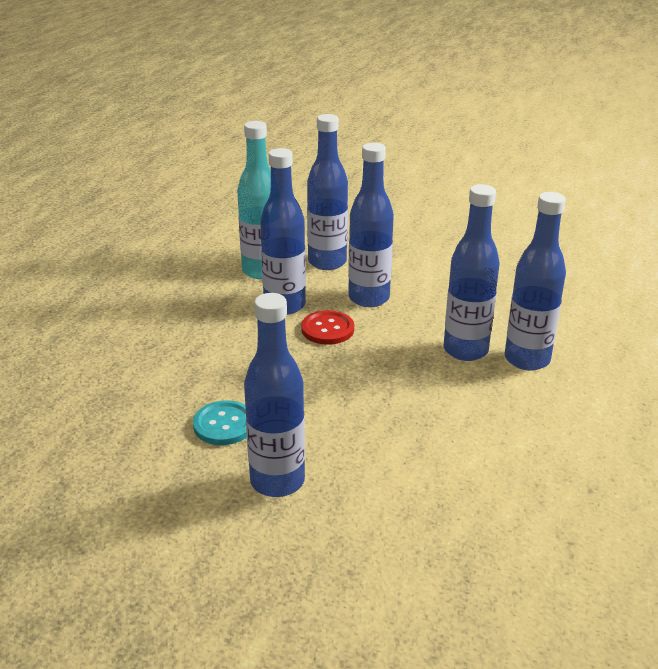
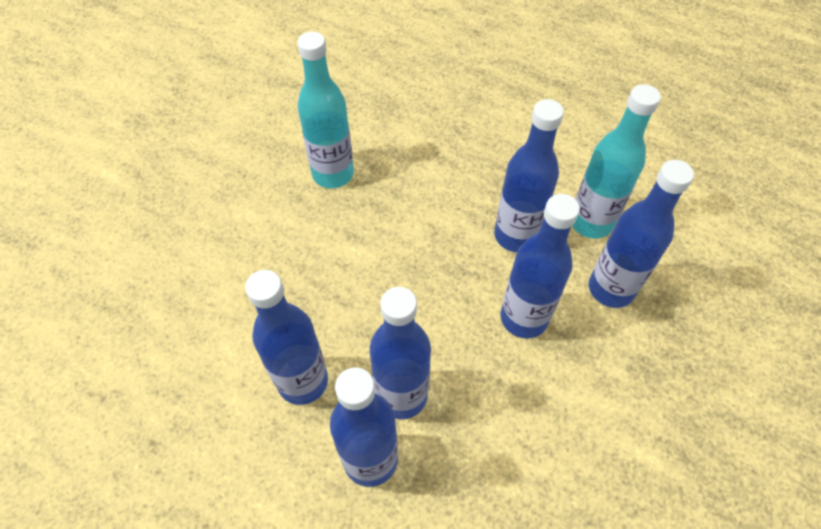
camera: 100 degrees right, 25 degrees up
(224, 425) = (333, 174): turquoise button -> turquoise bottle
(277, 481) = (254, 202): blue bottle -> blue bottle (303, 381)
(327, 329) = (464, 267): red button -> none

